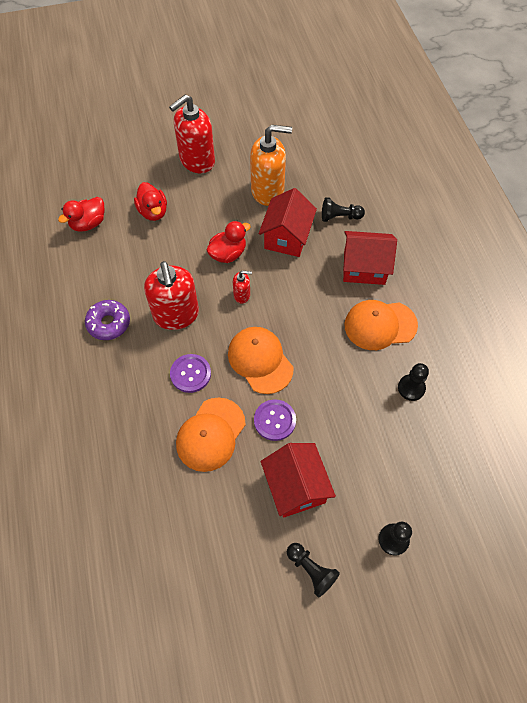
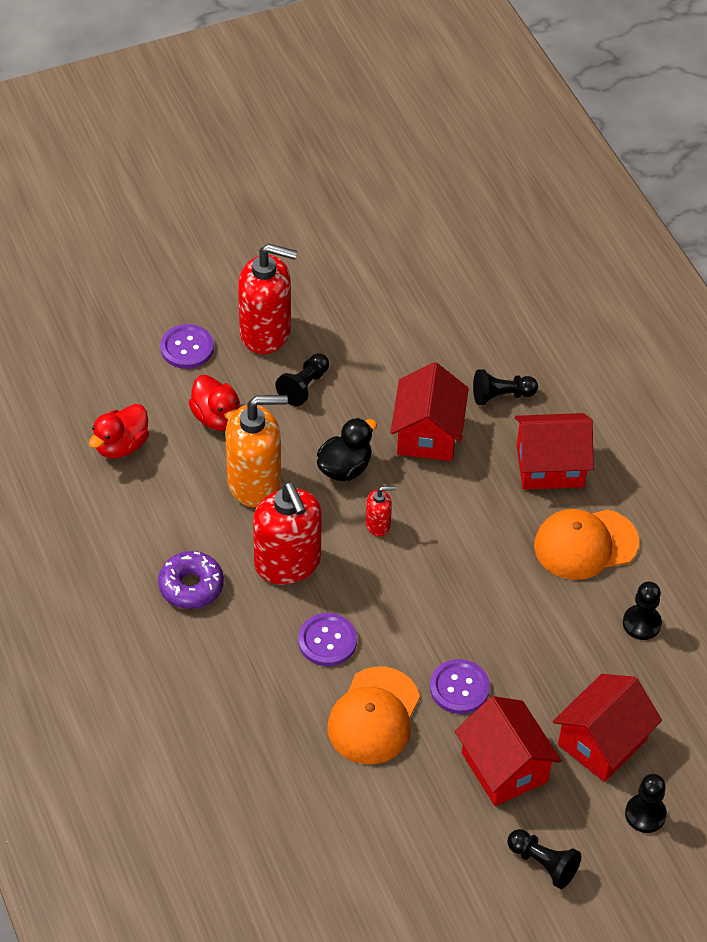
camera: 10 degrees left, 10 degrees down
(145, 165) = (187, 348): none -> purple button
(197, 161) = (266, 332): red soap dispenser -> red soap dispenser turned 120 degrees counterclockwise
(213, 198) = (304, 386): none -> black pawn
(228, 254) = (345, 468): red duck -> black duck
(260, 360) = (423, 612): orange cap -> none
(268, 191) = (385, 368): orange soap dispenser -> orange soap dispenser (255, 483)
(370, 476) = (602, 742): none -> red house

